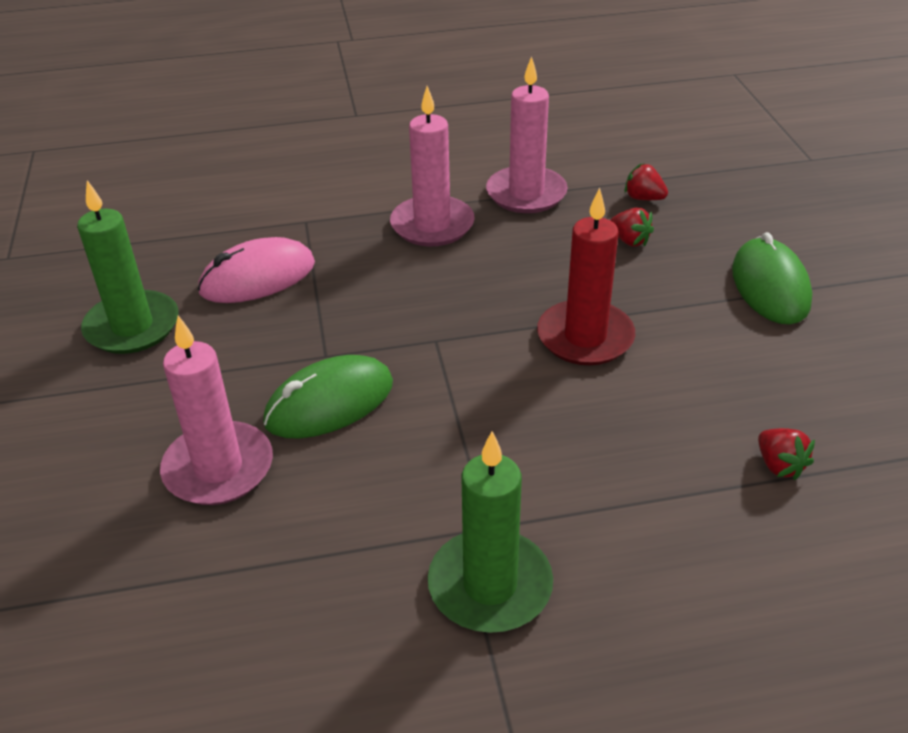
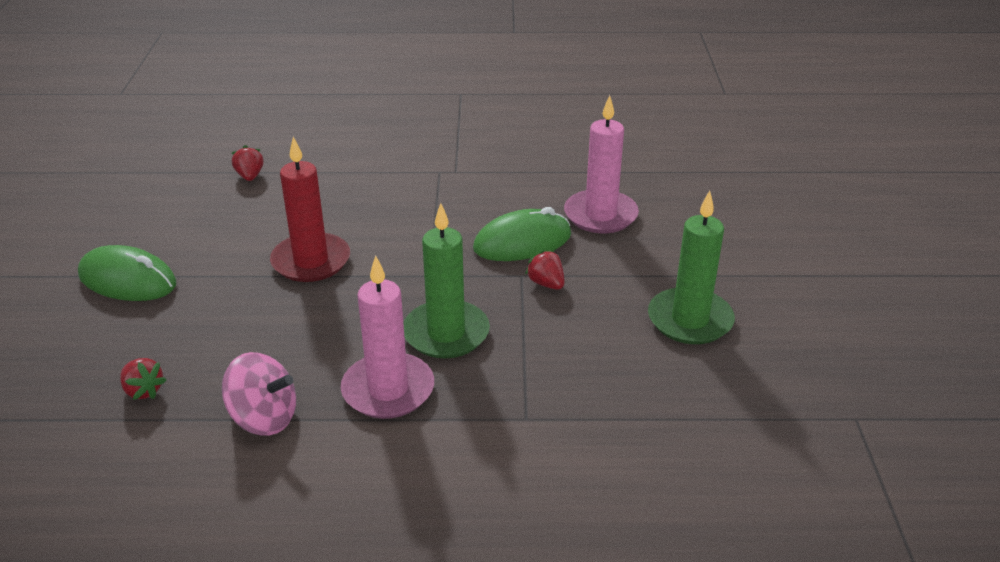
camera: 170 degrees left, 5 degrees down
(258, 277) = (578, 353): pink mouse -> none
(490, 585) = (448, 151): green candle -> green candle (446, 333)
(526, 193) = (264, 418): pink candle -> pink spinning top
(629, 241) = (204, 341): red strawberry -> red strawberry (546, 283)
(770, 286) = (128, 280): green mouse -> green mouse turned 75 degrees counterclockwise

